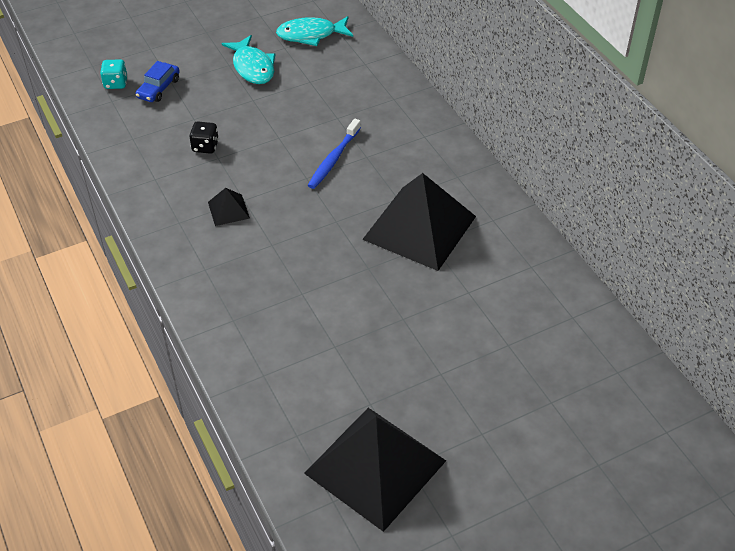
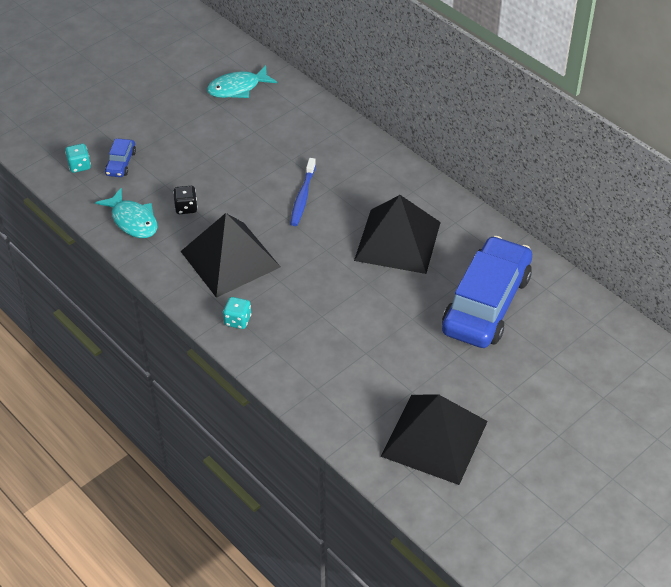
camera: 15 degrees left, 0 degrees up
(208, 279) = (237, 320): none -> turquoise dice
(228, 210) = (230, 259): black pyramid -> black pyramid, size x2.37
(252, 67) = (197, 127): turquoise fish -> turquoise fish (133, 220)
(495, 320) = (486, 303): none -> blue car

